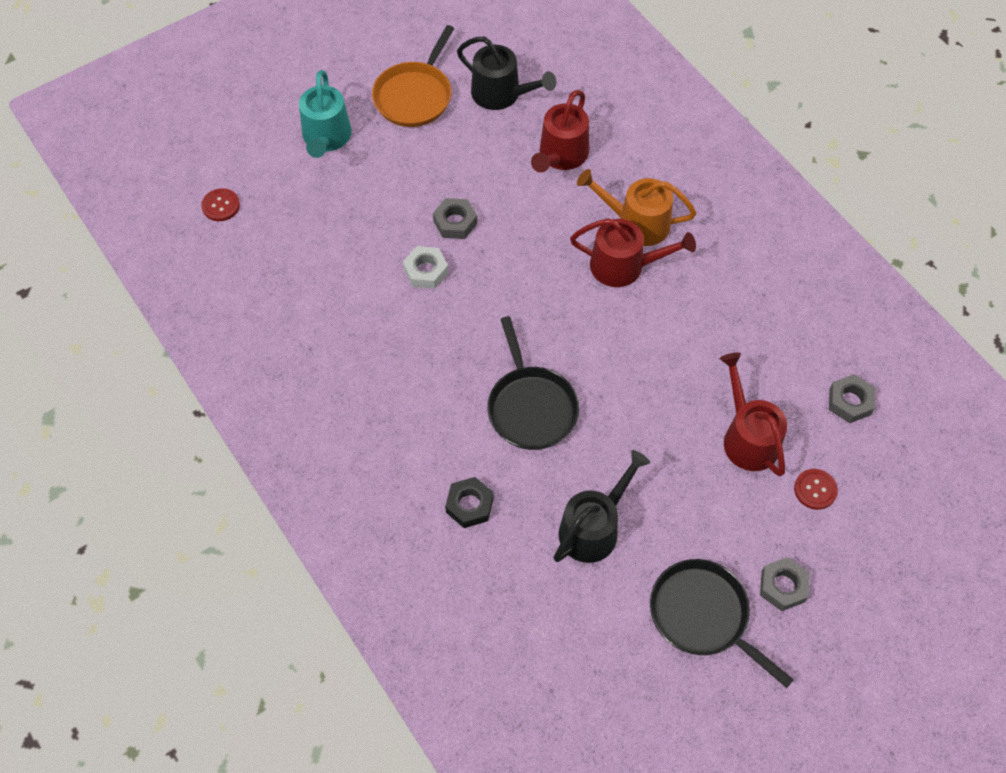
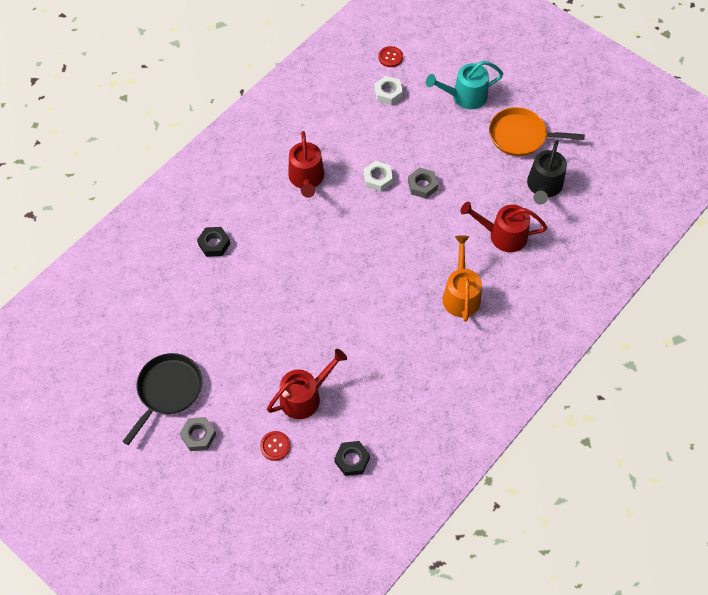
camera: 75 degrees right, 0 degrees up
(283, 224) = (388, 93): none -> white nut
(531, 407) = (292, 262): black pan -> none
(593, 528) = (214, 316): black watering can -> none
(624, 266) = (421, 294): red watering can -> red watering can (306, 178)
(849, 402) = (352, 460): grey nut -> black nut

